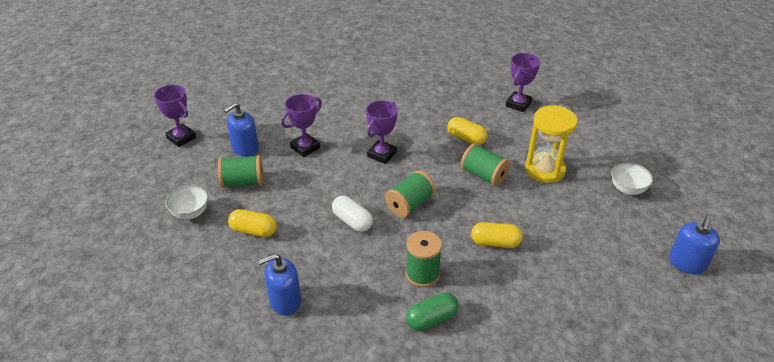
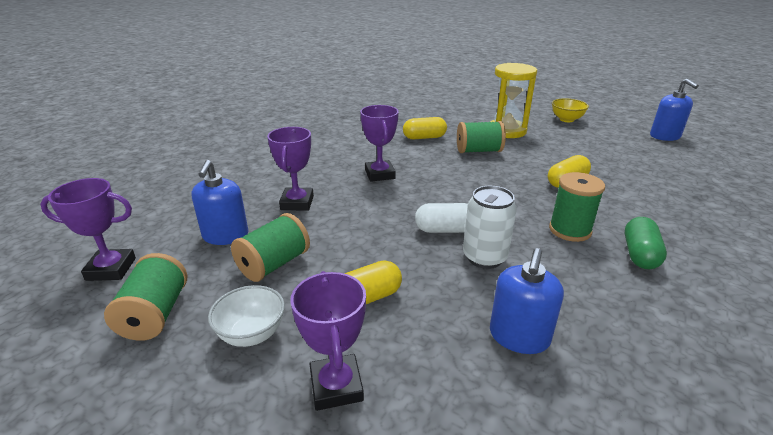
camera: 45 degrees left, 10 degrees down
(342, 252) = (484, 257): none -> white can
(409, 205) = (466, 193): green spool -> green spool (155, 314)
(518, 104) = (420, 108): purple trophy -> purple trophy (336, 386)
(627, 189) = (566, 119): white bowl -> yellow bowl

